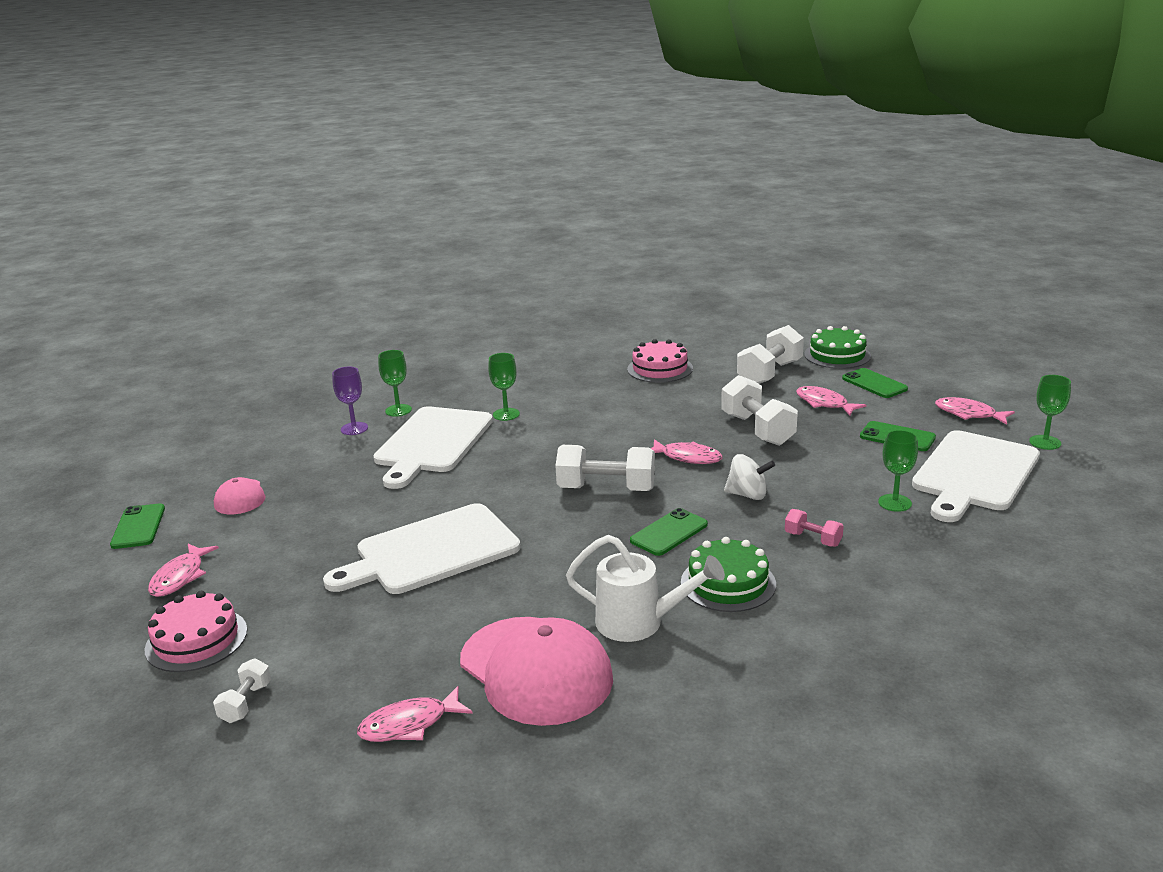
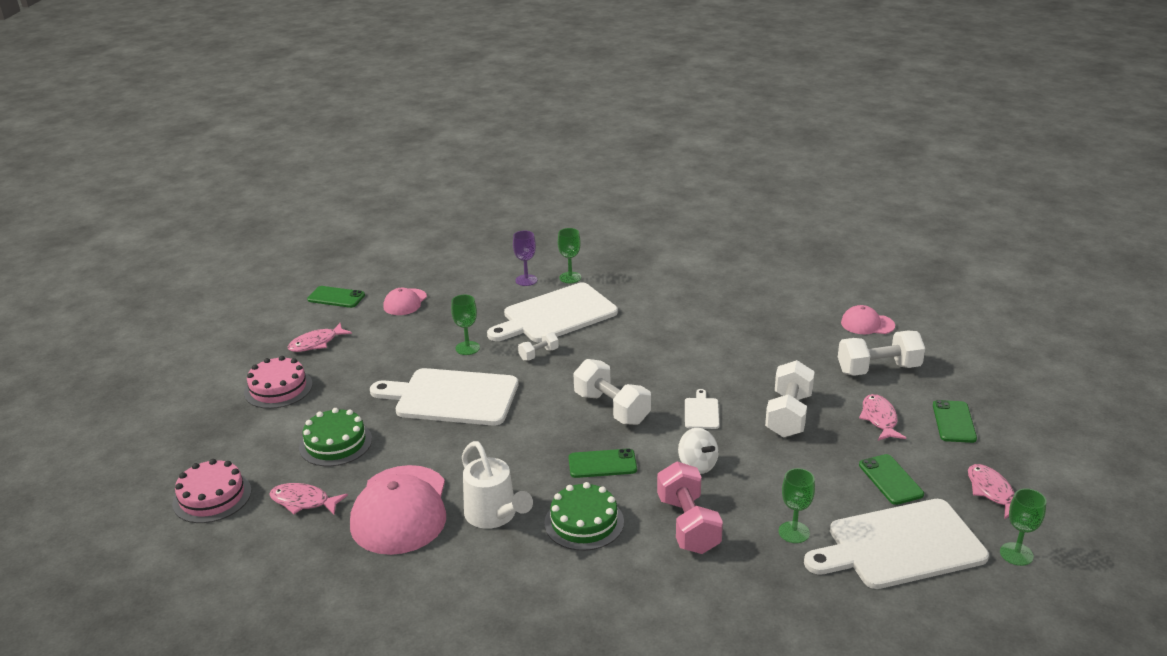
camera: 40 degrees right, 5 degrees up
(138, 527) = (336, 297): green phone -> green phone turned 75 degrees clockwise
(246, 703) = (254, 441): white dumbbell -> white dumbbell (538, 354)
(506, 414) = (632, 314): green goblet -> green goblet (467, 348)
(660, 369) = (796, 324): pink cake -> pink cake (212, 497)
(687, 457) = (701, 412): pink fish -> white cutting board
(712, 349) = (867, 324): none -> pink cap
(813, 539) = (688, 525): pink dumbbell -> pink dumbbell, size x1.94
(837, 355) = (966, 379): green cake -> green cake (335, 443)

